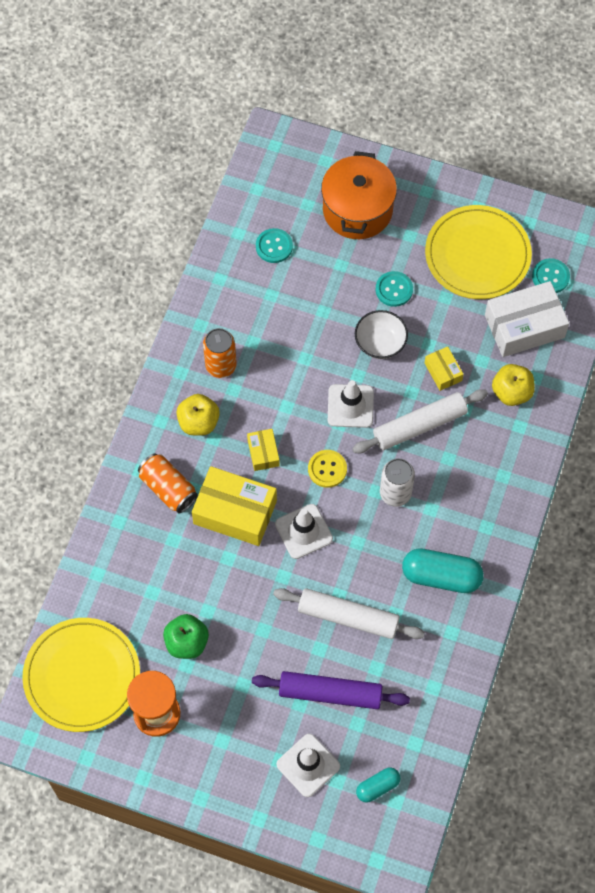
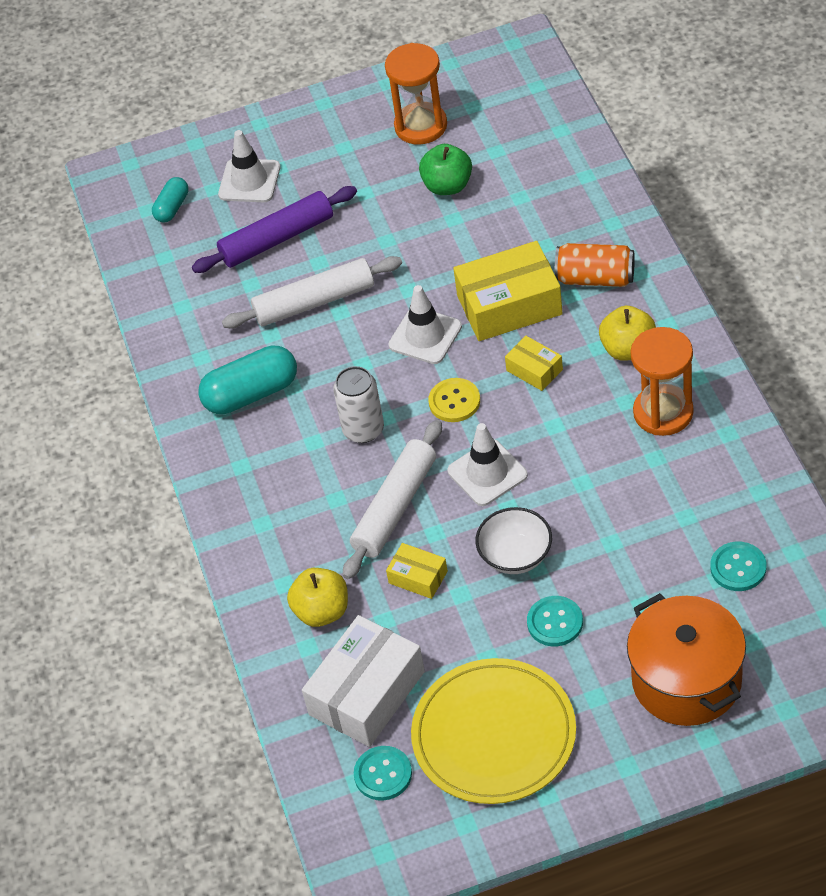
camera: 150 degrees right, 15 degrees down
(82, 676) = (515, 105): yellow plate -> none
(221, 365) = (663, 412): orange can -> orange hourglass

